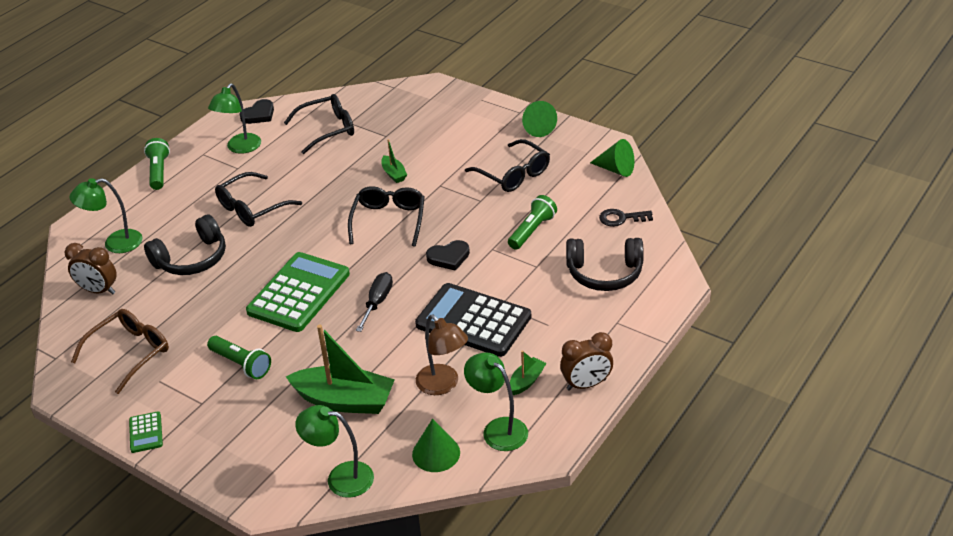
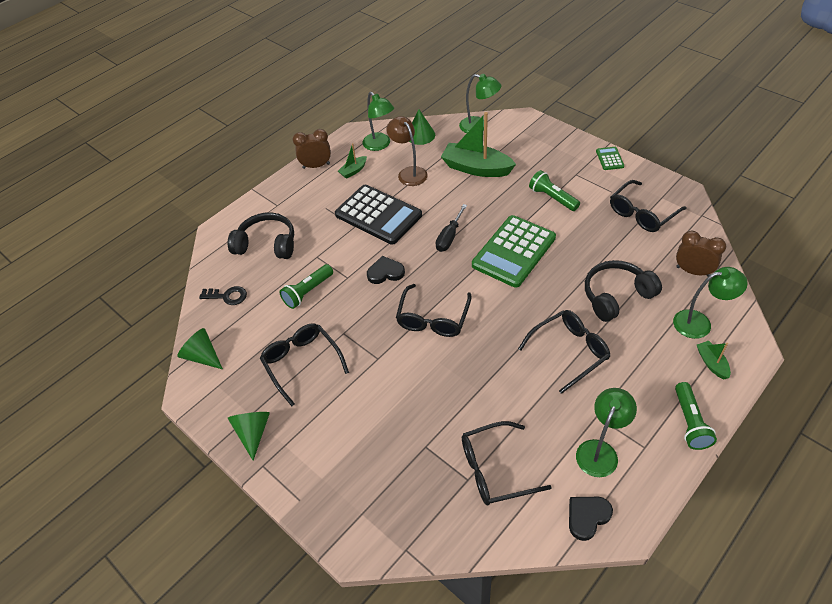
camera: 170 degrees left, 10 degrees up
(130, 353) = (642, 213): brown glasses -> black glasses
(394, 174) = (422, 381): green boat -> green boat (711, 363)

